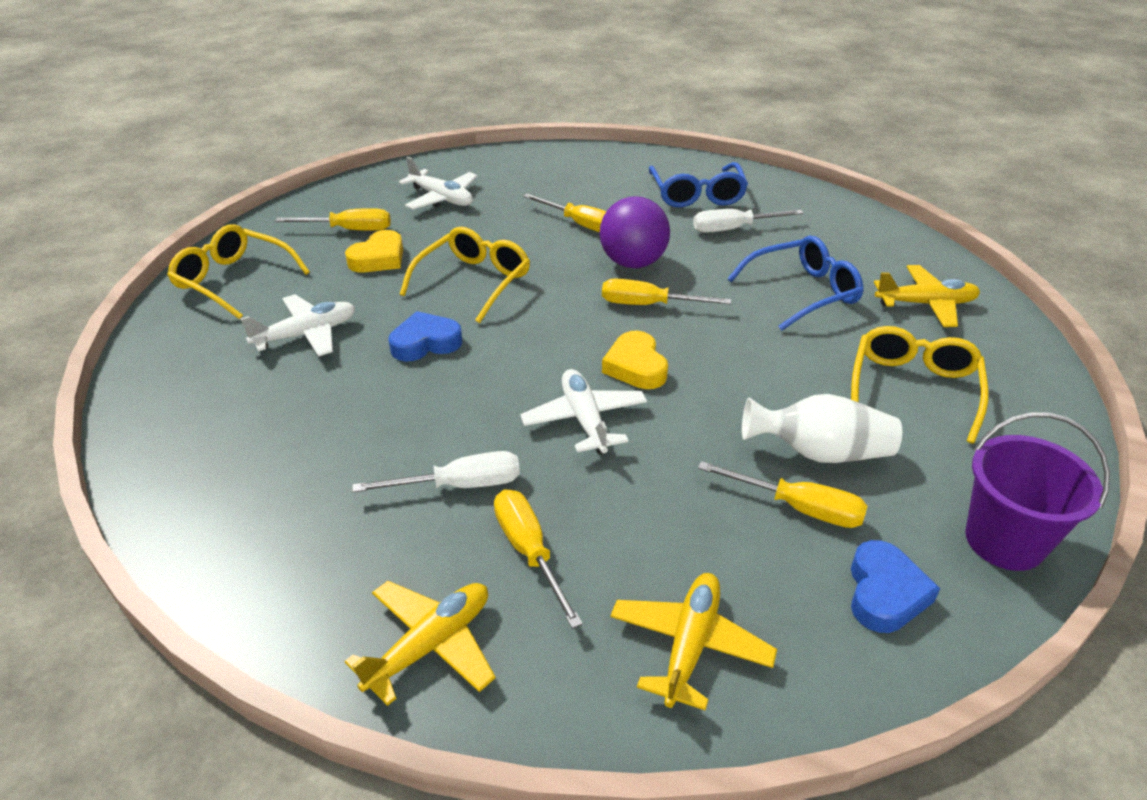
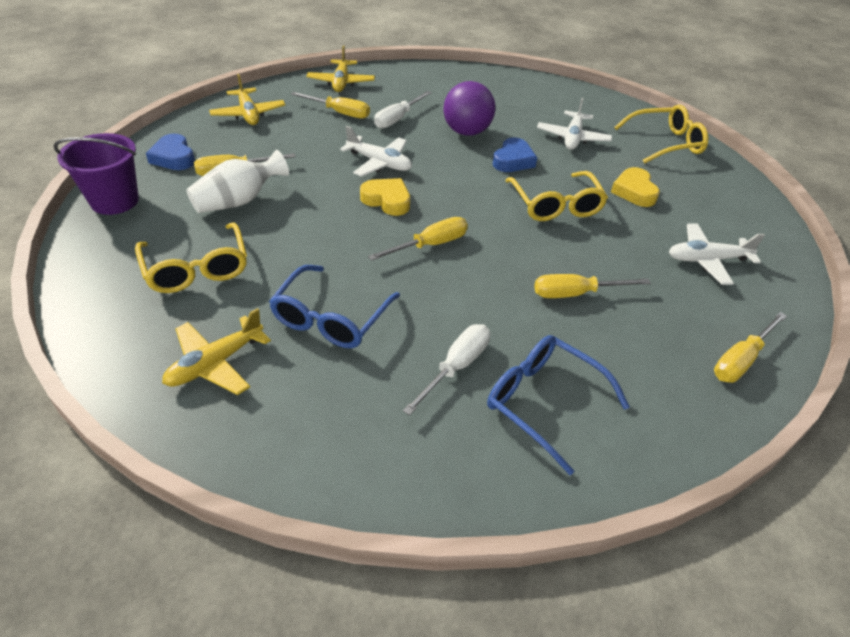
camera: 135 degrees right, 5 degrees up
(349, 230) = (693, 200): yellow screwdriver -> yellow screwdriver (741, 360)
(633, 263) = (486, 276): purple ball -> purple ball (466, 132)

